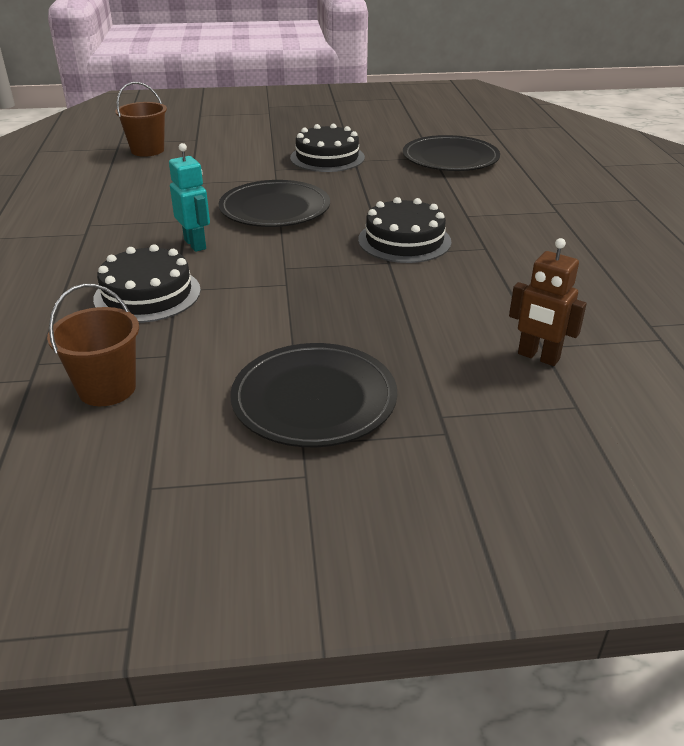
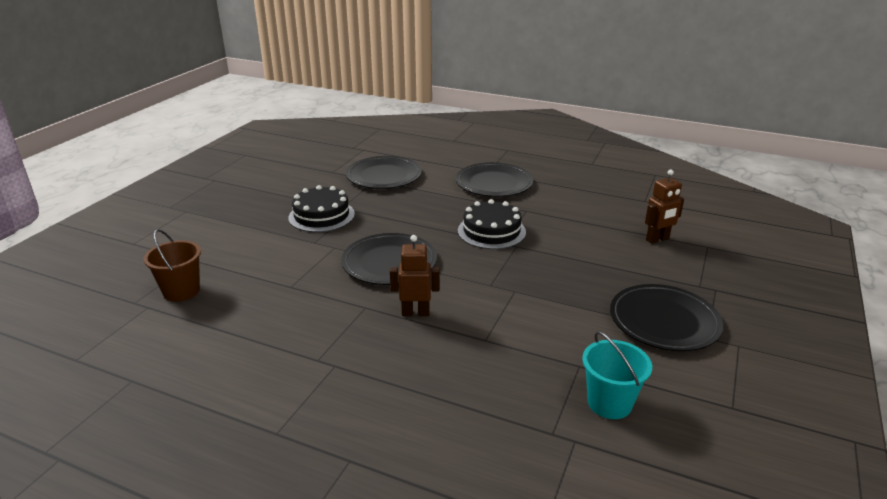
camera: 60 degrees left, 5 degrees down
(107, 388) = (609, 403): brown bucket -> turquoise bucket
(147, 294) = (481, 355): black cake -> none
(195, 244) = (415, 313): turquoise robot -> brown robot
(527, 213) = (494, 183): none -> black plate

